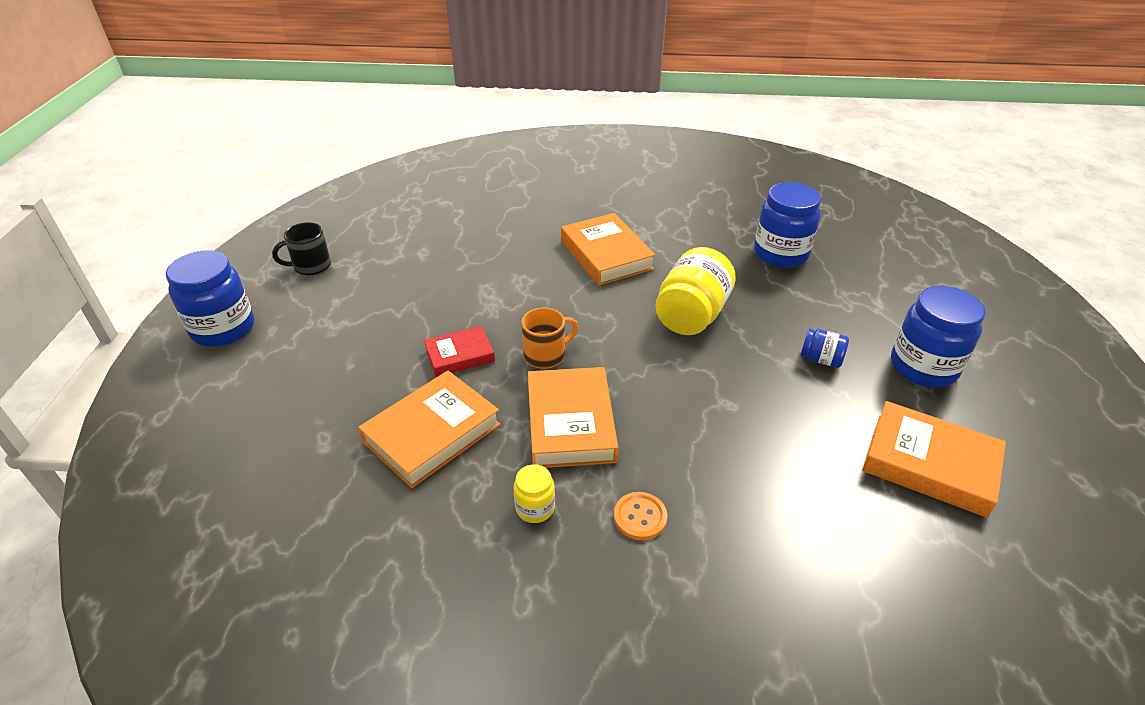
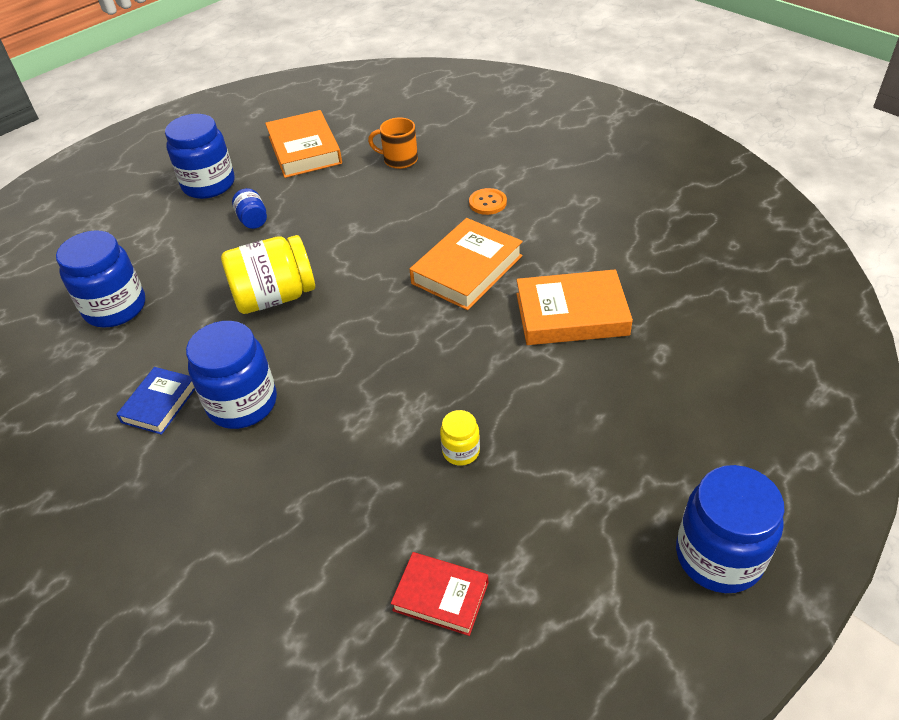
camera: 135 degrees left, 5 degrees up
(311, 266) = (564, 614): black mug -> none
(460, 355) = (494, 369): red book -> red book (440, 596)
(535, 508) = (543, 235): yellow jar -> yellow jar (461, 451)
(546, 355) = (425, 328): orange mug -> orange mug (399, 159)
(606, 255) = (242, 403): orange book -> blue jar
(653, 232) = (160, 404): none -> blue book

